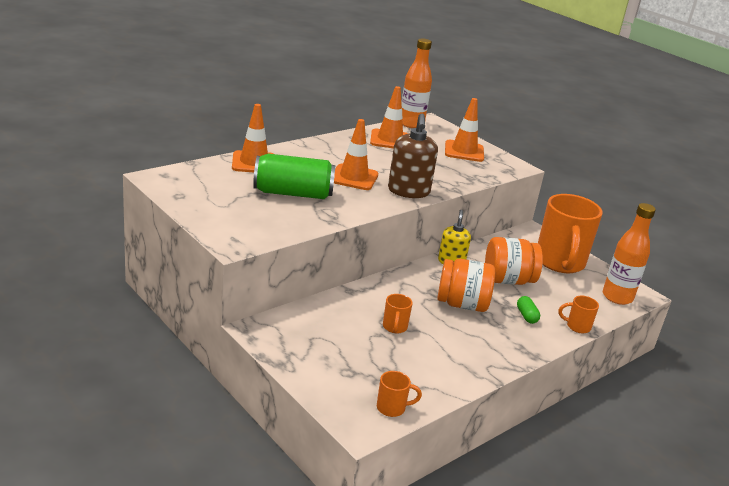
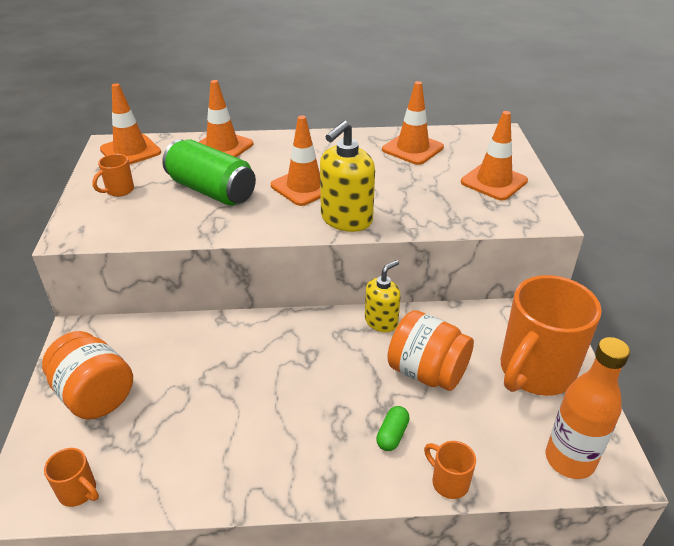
camera: 40 degrees right, 10 degrees up
(182, 179) = (130, 151): none -> orange traffic cone
(394, 327) = (211, 385): orange mug -> orange mug (119, 190)
(408, 191) = (346, 219): brown soap dispenser -> yellow soap dispenser
(411, 124) = (468, 133): orange bottle -> none
(462, 304) = (326, 384): orange jar -> orange jar (95, 395)

